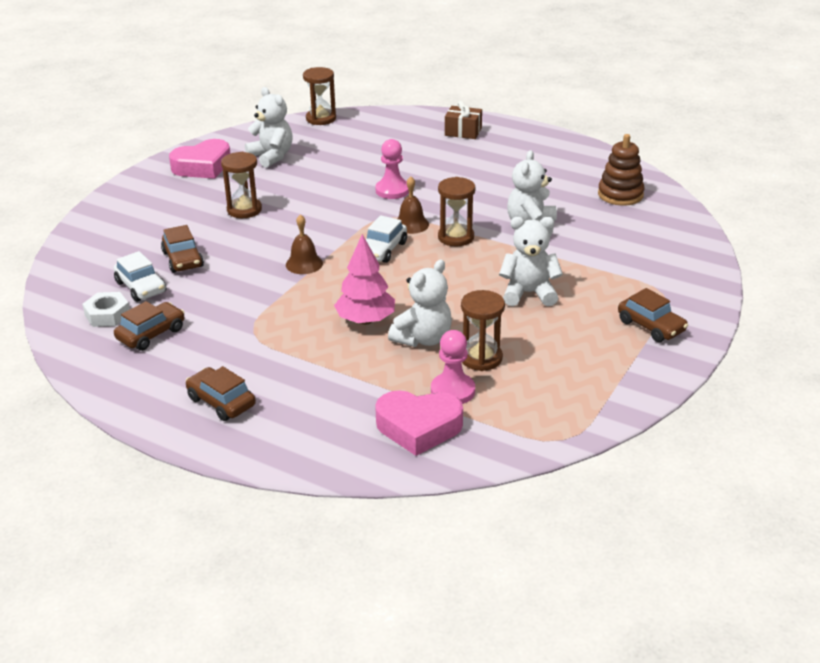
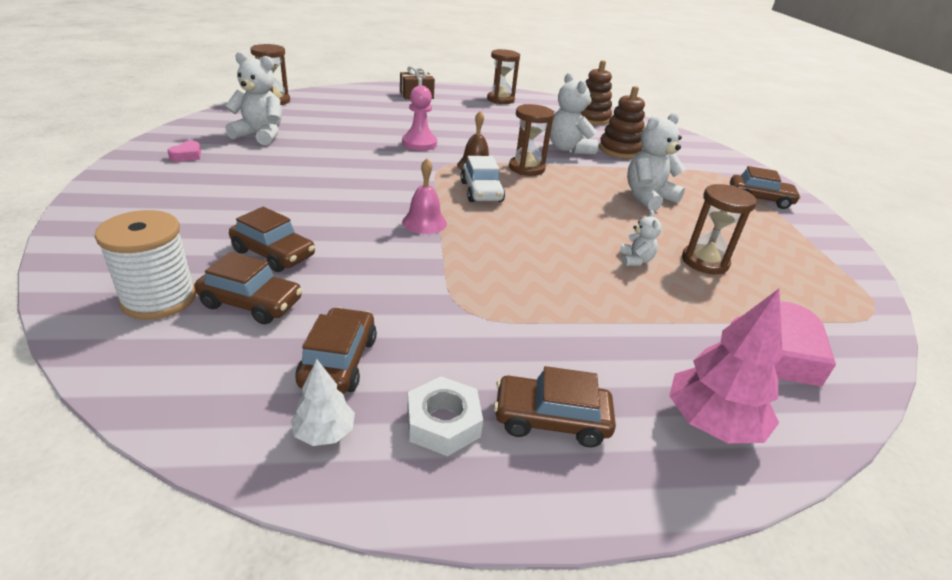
camera: 40 degrees left, 0 degrees up
(99, 270) = (159, 299): none -> white spool
(107, 314) = (238, 357): white nut -> white nut (443, 423)
(110, 363) = (324, 433): none -> white tree
(141, 287) = (251, 303): white car -> brown car
(203, 166) = (187, 155): pink heart -> pink heart, size x0.44
(244, 210) = (289, 186): brown hourglass -> brown hourglass (500, 100)
(304, 264) = (424, 222): brown bell -> pink bell
(365, 320) = (561, 259): pink tree -> pink tree (711, 423)
(423, 339) = (635, 260): white teddy bear -> white teddy bear, size x0.52
(452, 391) = (735, 301): pink pawn -> none
(587, 239) = (620, 150): none -> brown stacking toy

